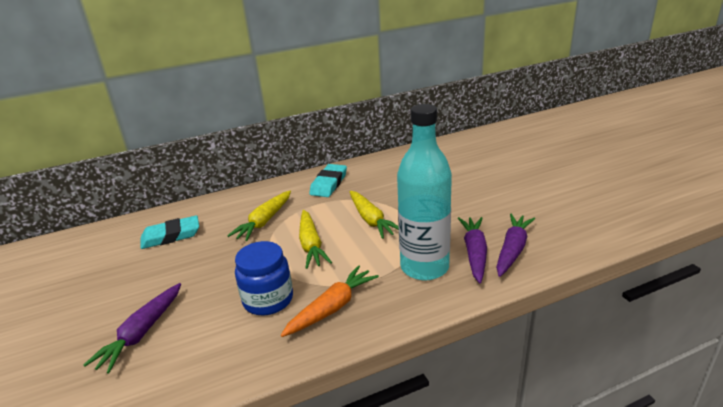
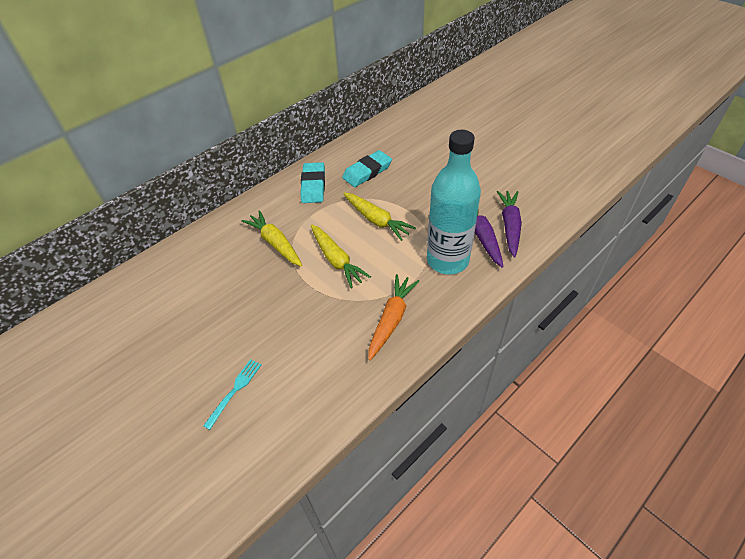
camera: 20 degrees left, 20 degrees up
(142, 333) = (235, 390): purple carrot -> turquoise fork
(171, 236) = (189, 282): turquoise eraser -> turquoise eraser (367, 172)
(264, 221) = (275, 243): yellow carrot -> yellow carrot turned 135 degrees clockwise
(268, 300) = (331, 326): blue jar -> none

